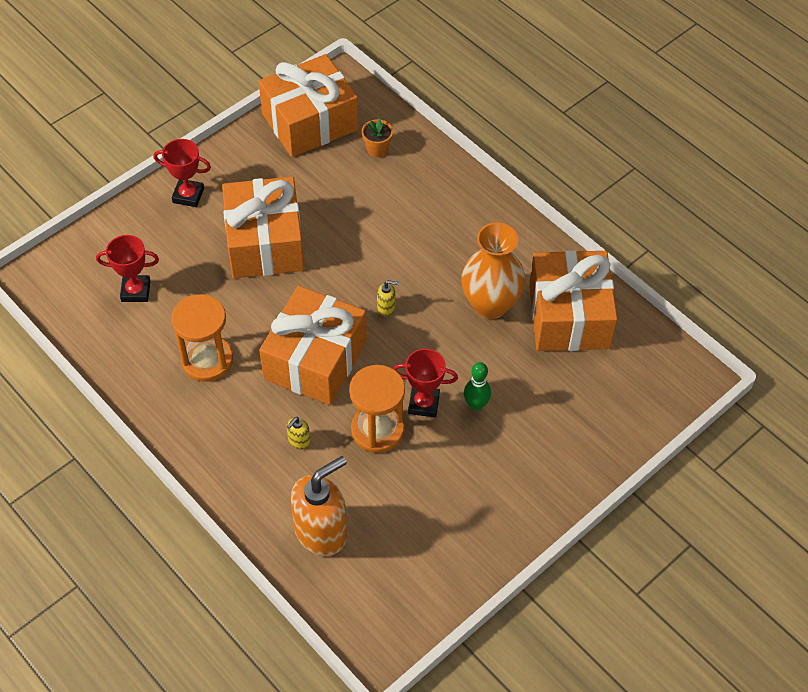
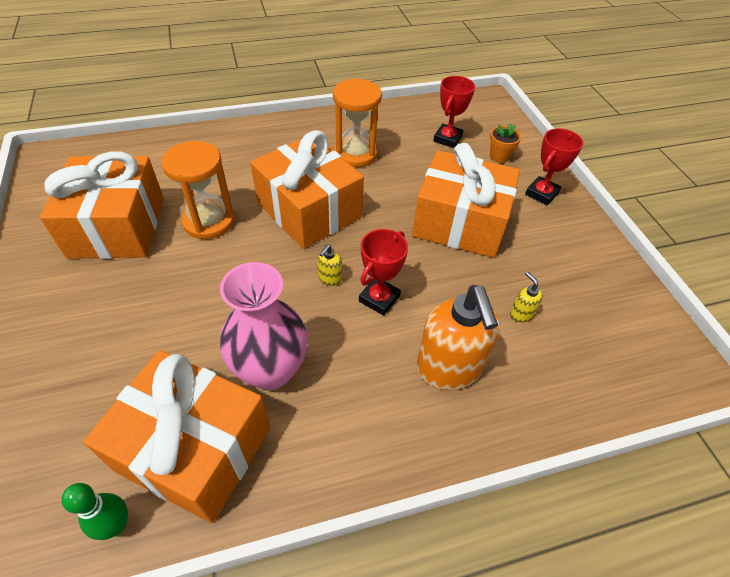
camera: 115 degrees right, 5 degrees down
(299, 441) = (242, 175): yellow soap dispenser -> yellow soap dispenser (521, 314)
(310, 122) = (623, 315): orange gift -> orange gift (118, 227)
(321, 532) = (158, 161): orange soap dispenser -> orange soap dispenser (449, 369)
(377, 149) = (560, 362): orange flower pot -> orange flower pot (499, 156)
(424, 404) = (205, 261): red trophy -> red trophy (379, 298)
(476, 404) = (168, 299): green bowling pin -> green bowling pin (116, 525)
(490, 304) = (271, 370): orange vase -> pink vase

